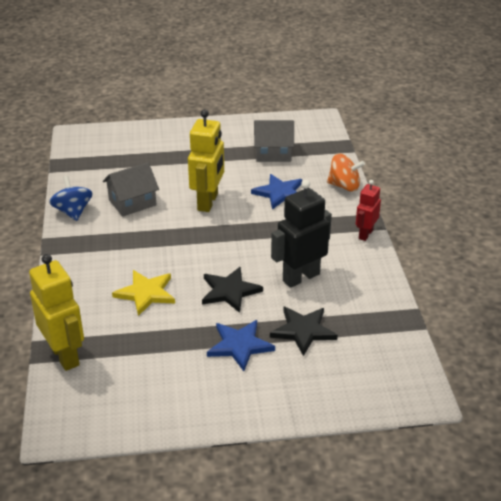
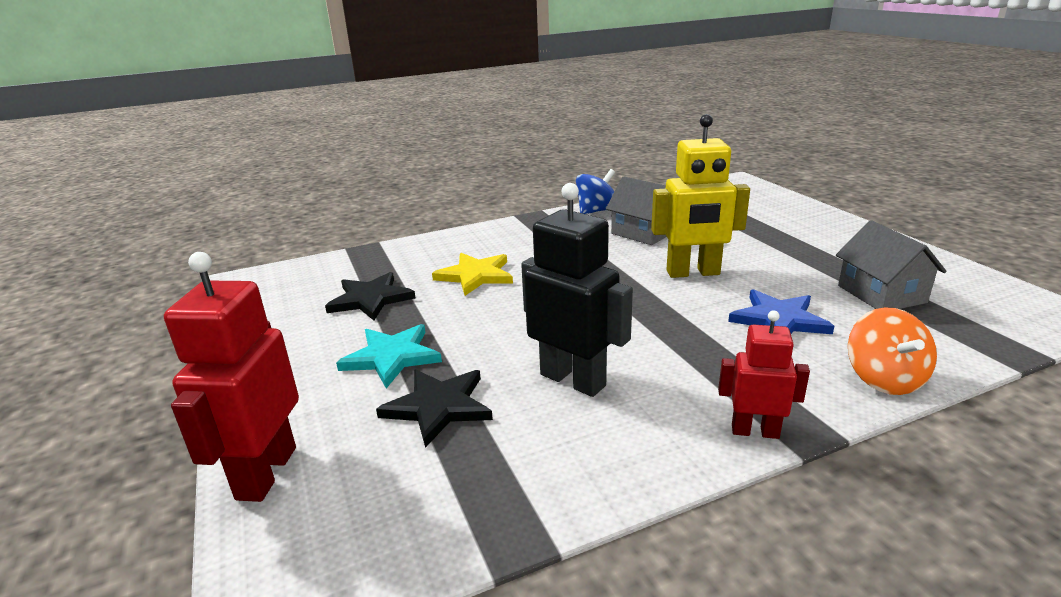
camera: 75 degrees right, 10 degrees down
(65, 355) = (357, 259): yellow robot -> none
(229, 291) = (506, 326): black star -> black star (370, 299)
(239, 345) = (392, 357): blue star -> turquoise star
(335, 402) = (266, 473): none -> red robot

